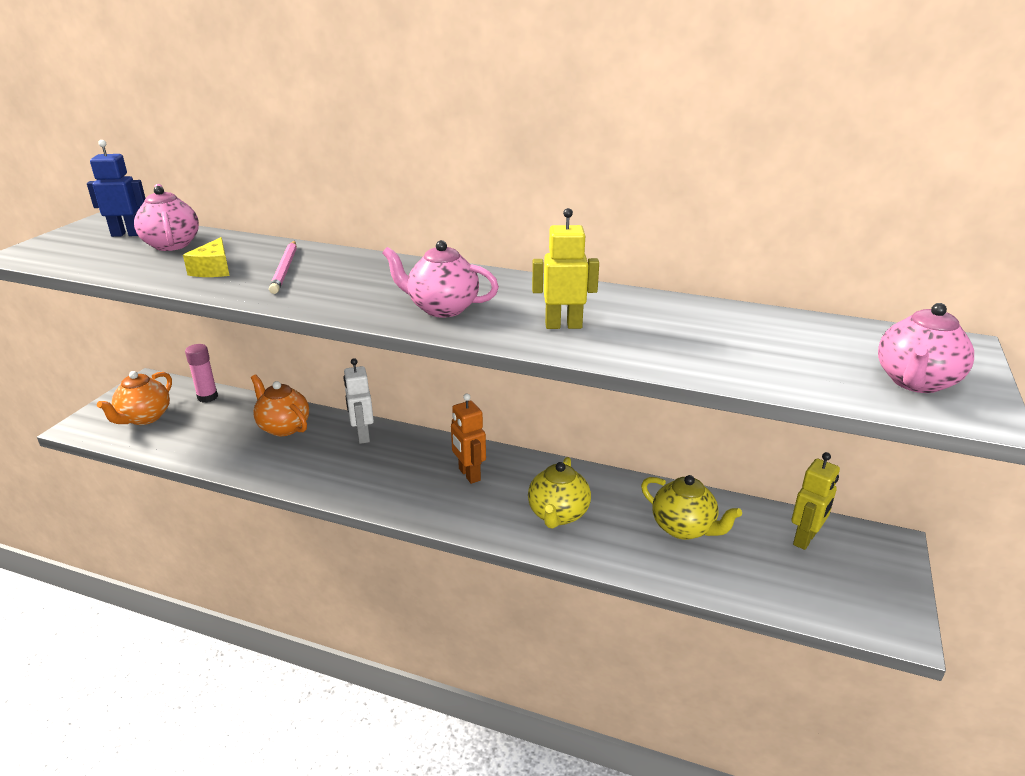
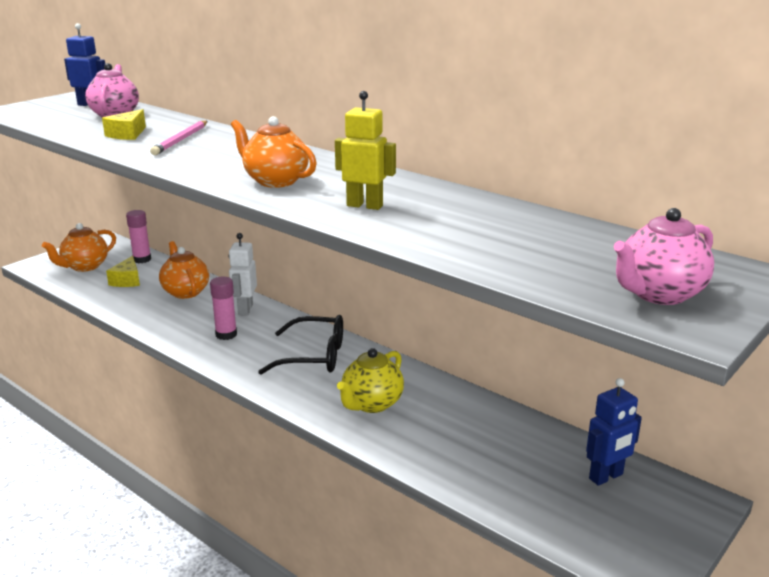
camera: 20 degrees right, 5 degrees down
(207, 426) = (127, 280): none -> yellow cheese
(361, 469) = (226, 334): none -> pink glue stick
(442, 308) = (275, 181): pink teapot -> orange teapot
(469, 475) = (314, 356): orange robot -> black glasses
(684, 528) = (485, 440): yellow teapot -> none
(805, 539) = (606, 477): yellow robot -> blue robot

